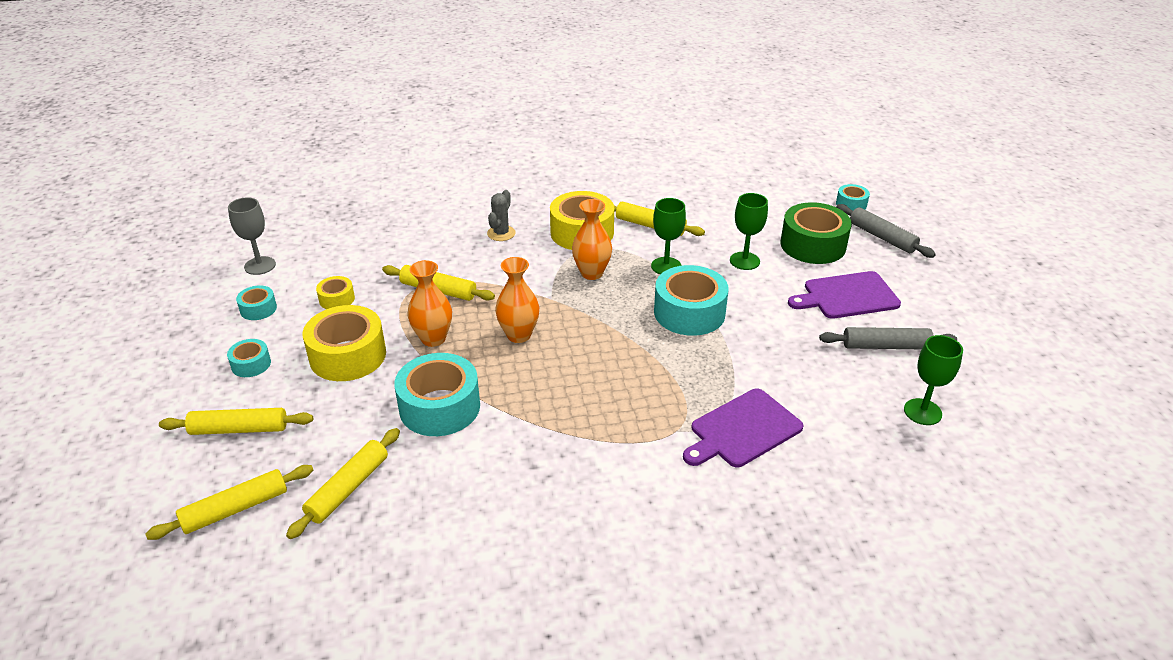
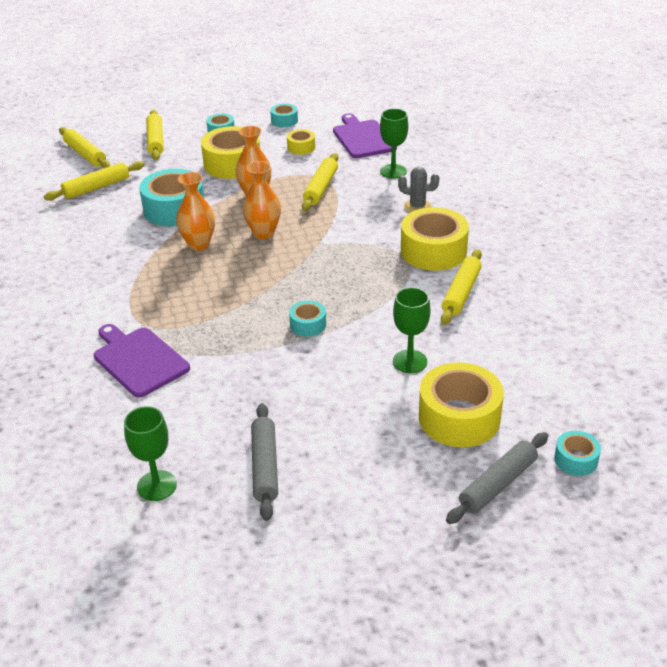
camera: 85 degrees right, 0 degrees up
(260, 266) = (339, 110): grey goblet -> none
(348, 488) = (96, 187): yellow rolling pin -> yellow rolling pin turned 60 degrees counterclockwise
(591, 273) = (363, 262): orange vase -> orange vase (198, 244)
(666, 266) = (386, 307): green goblet -> green goblet (393, 171)
(689, 312) = (308, 325): turquoise tape -> turquoise tape, size x0.50
(813, 245) = (459, 417): green tape -> yellow tape
(847, 296) = (356, 441): purple cutting board -> purple cutting board (363, 138)

